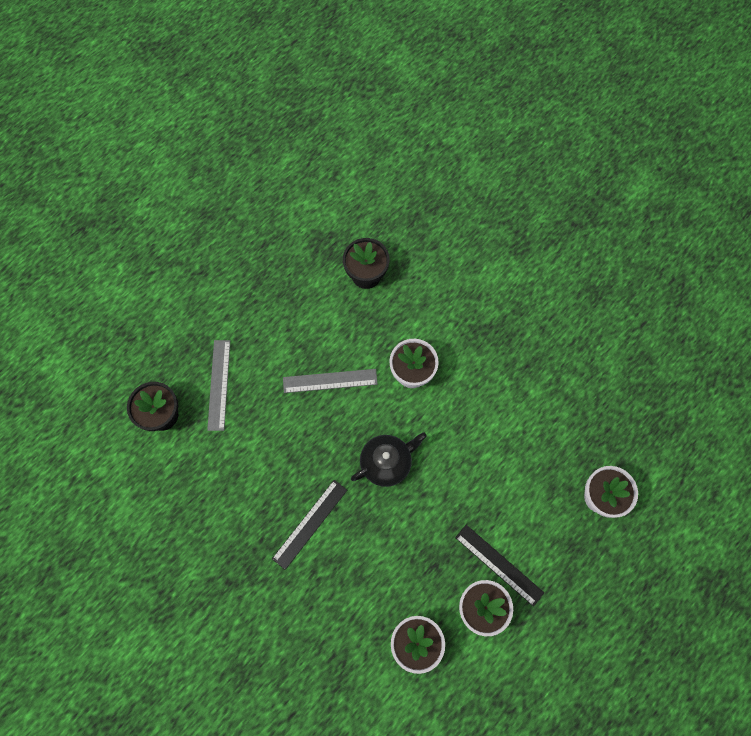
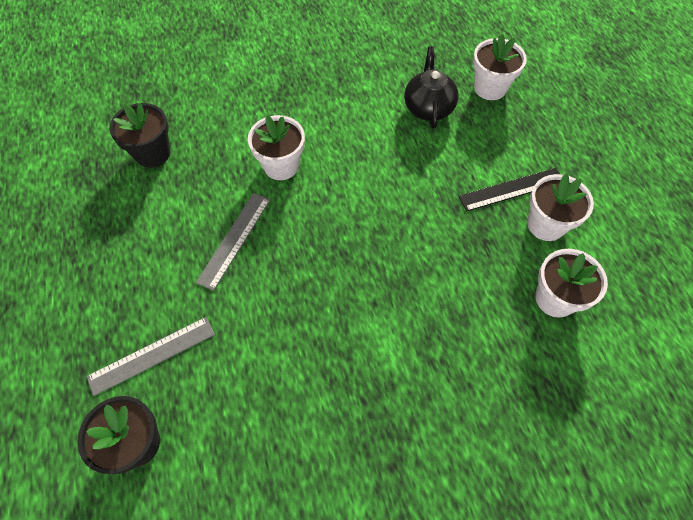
camera: 60 degrees left, 10 degrees down
(219, 384) = (152, 355): grey ruler -> grey ruler turned 60 degrees counterclockwise
(310, 524) = (375, 338): black ruler -> none
(386, 462) = (355, 232): black teapot -> black teapot (428, 107)

